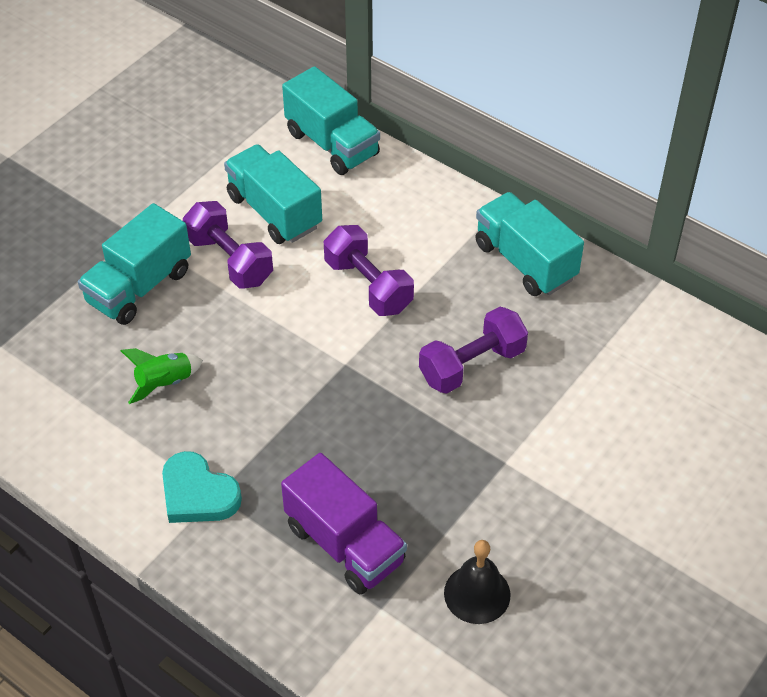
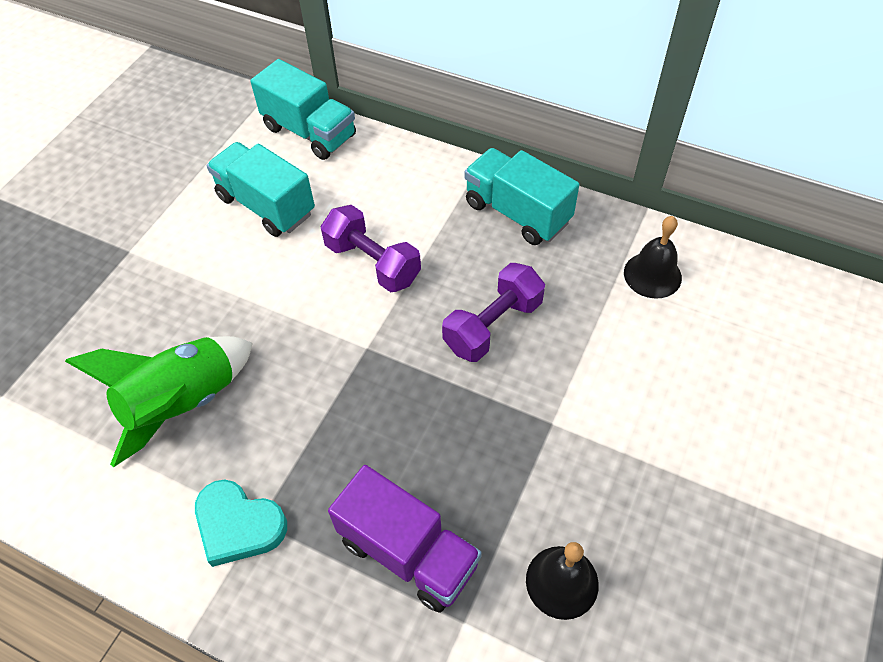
camera: 10 degrees left, 5 degrees up
(139, 287) = (142, 305): turquoise truck -> none
(164, 383) = (183, 404): green rocket -> green rocket, size x1.94
(229, 260) = (230, 261): purple dumbbell -> none
(645, 345) = (652, 275): none -> black bell

